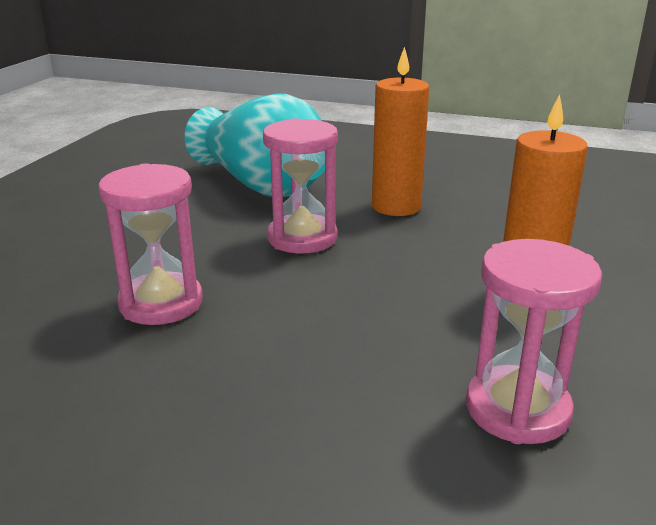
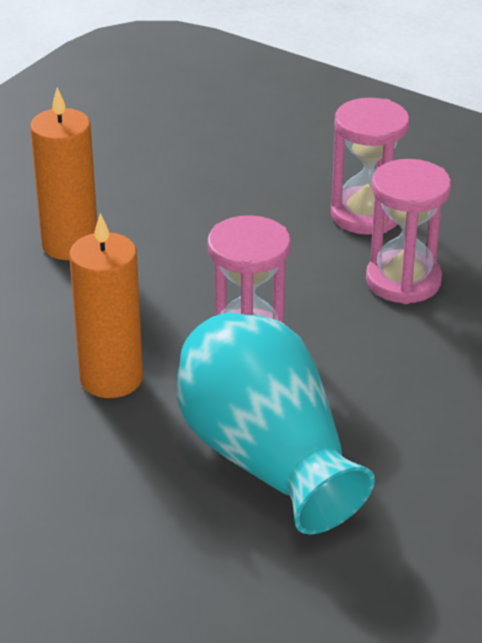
camera: 165 degrees left, 10 degrees up
(517, 409) = (168, 163): pink hourglass -> pink hourglass (366, 215)

